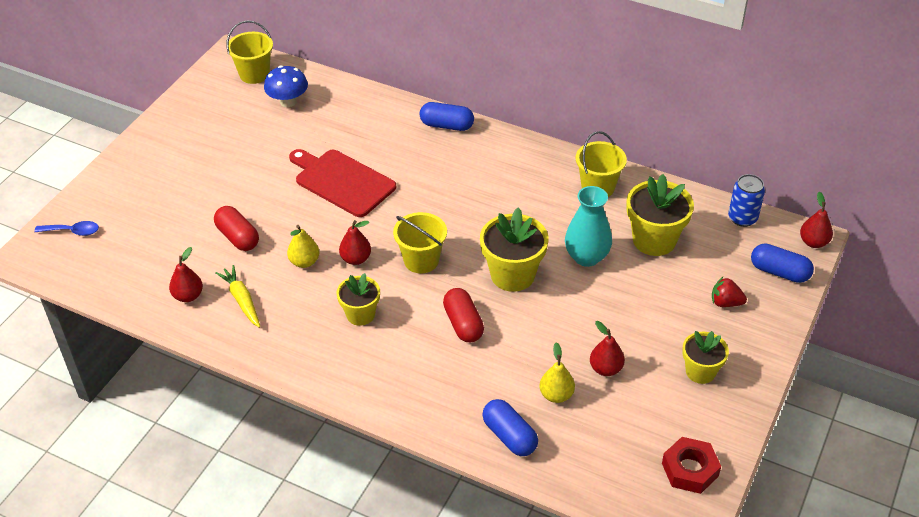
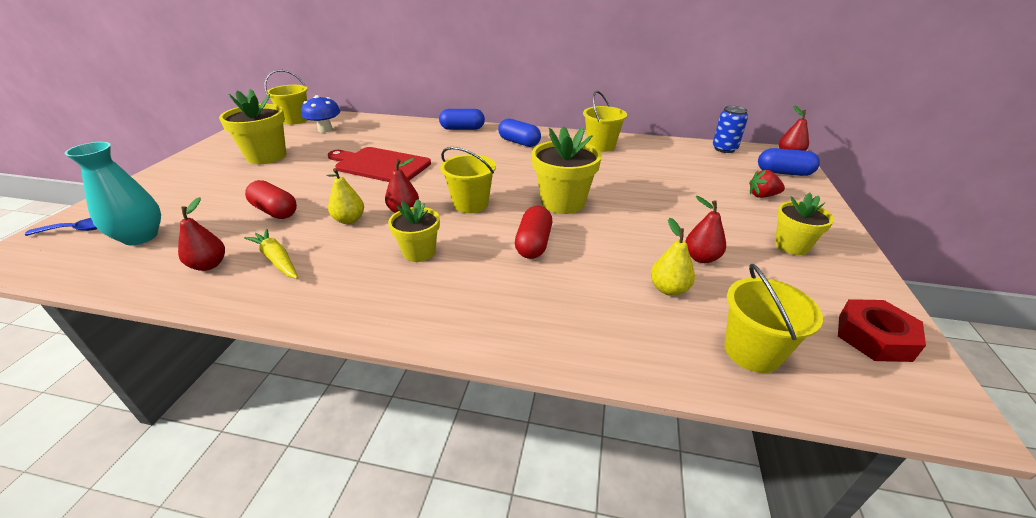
camera: 15 degrees left, 10 degrees down
(463, 324) = (533, 244): red capsule -> red capsule turned 45 degrees clockwise
(509, 436) = (644, 341): blue capsule -> blue capsule (519, 142)
(585, 461) = (752, 351): none -> yellow bucket
(586, 257) = (621, 183): turquoise vase -> turquoise vase (140, 237)
(654, 240) = (668, 167): yellow flower pot -> yellow flower pot (266, 156)

